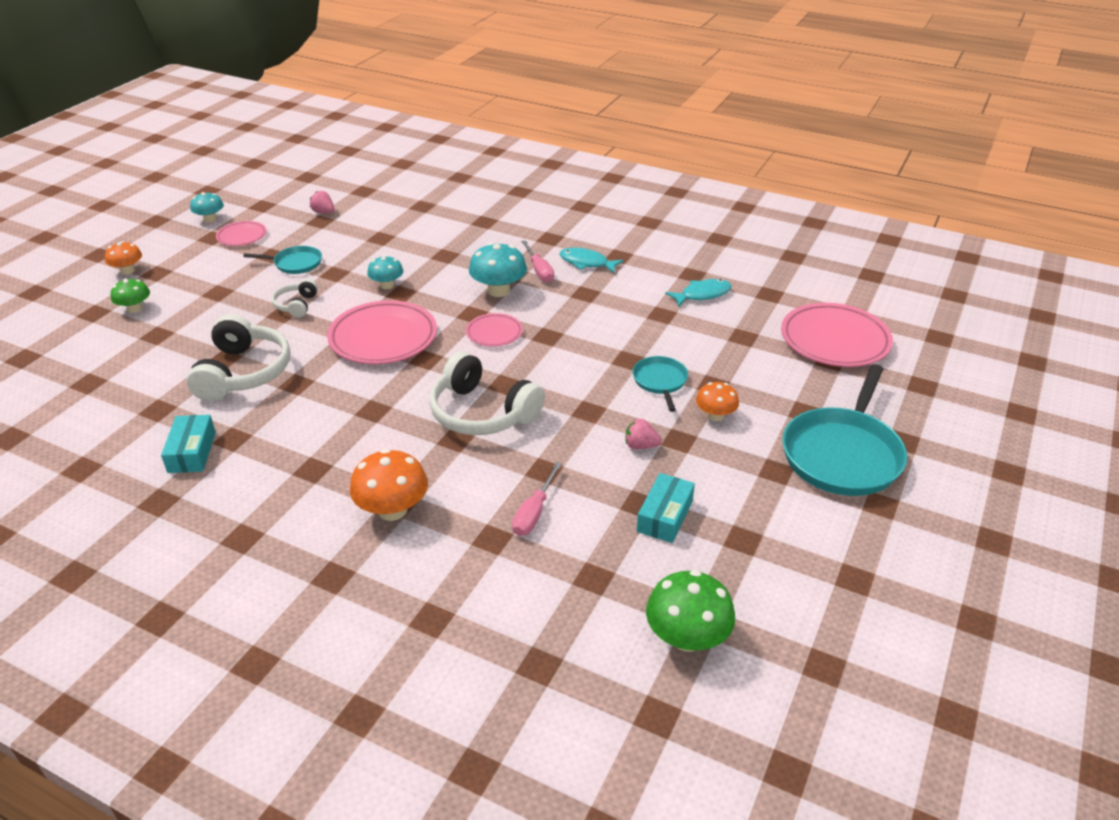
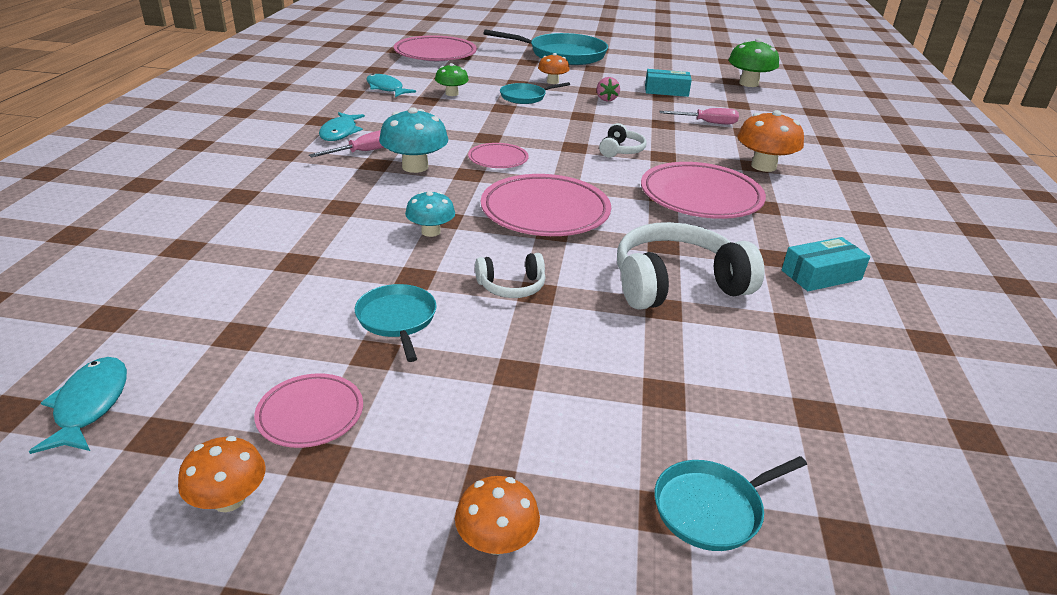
camera: 110 degrees left, 5 degrees down
(80, 326) = (711, 508): none -> turquoise pan
(135, 308) = (616, 456): green mushroom -> green mushroom (452, 93)
(210, 219) = (229, 499): turquoise mushroom -> orange mushroom
(296, 191) = (90, 405): none -> turquoise fish
(323, 212) = (201, 340): pink strawberry -> none
(355, 432) = (700, 197): none -> pink plate
(482, 413) = (621, 150): white headphones -> white headphones, size x0.51

